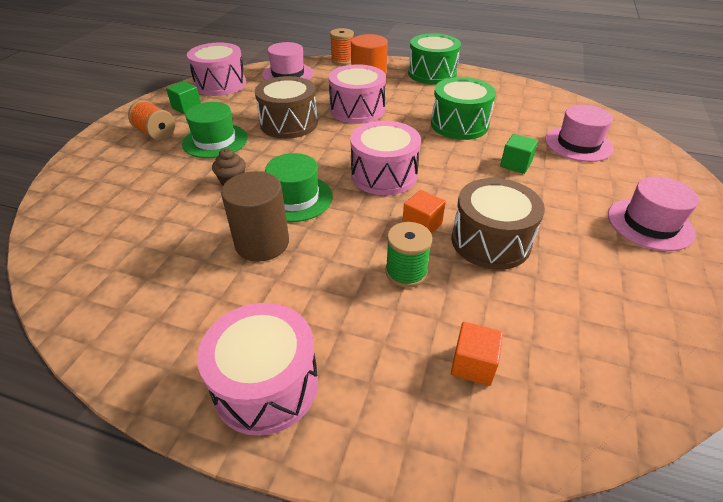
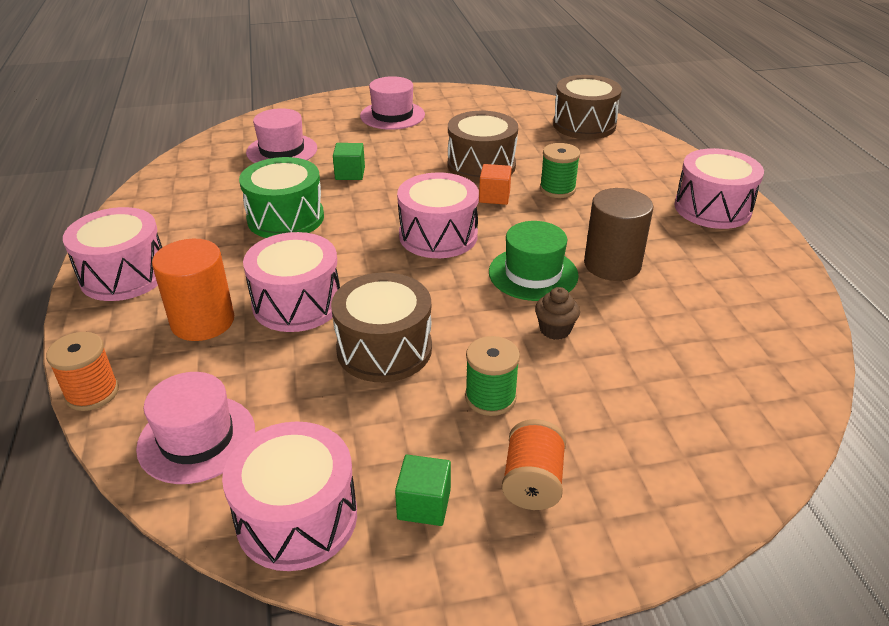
camera: 120 degrees left, 5 degrees down
(215, 141) = (490, 398): green hat -> green spool
(432, 74) = (124, 275): green drum -> pink drum
(473, 364) = (602, 151): orange cube -> none
(571, 395) = (584, 125): none -> brown drum

